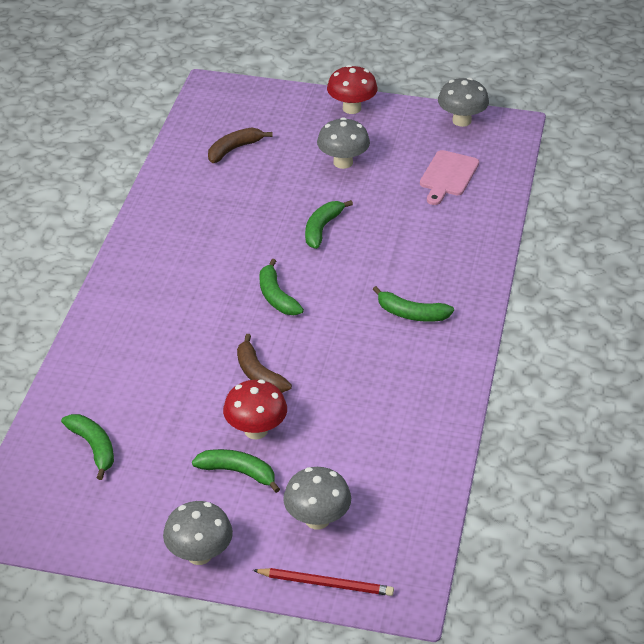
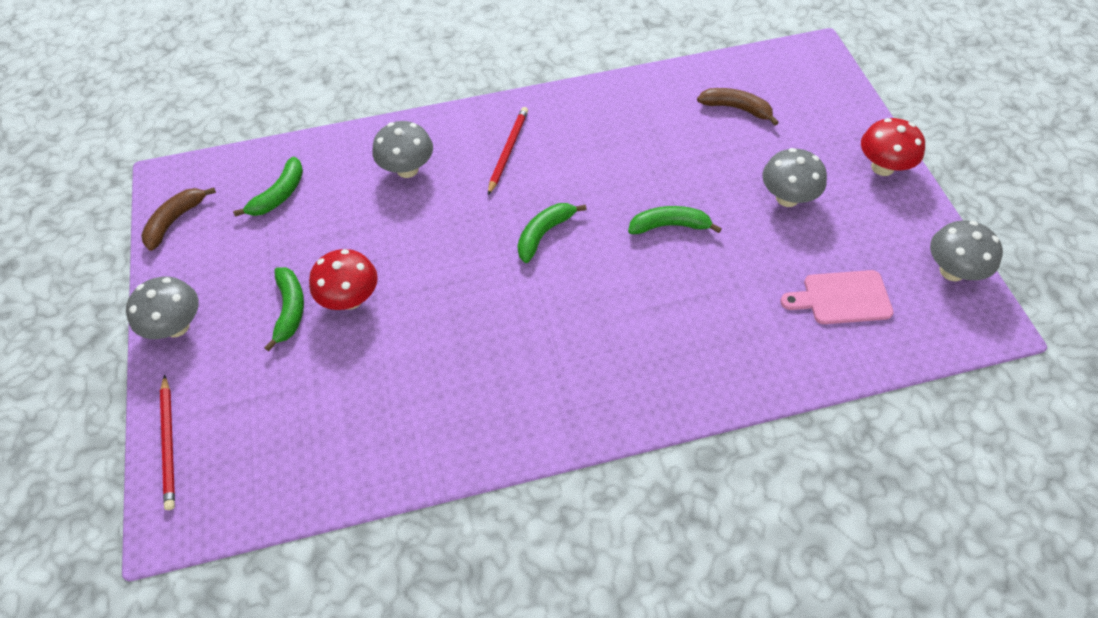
camera: 65 degrees right, 15 degrees up
(168, 287) = (508, 151): none -> red pencil
(258, 374) = (428, 268): brown banana -> brown banana (175, 221)
(317, 519) = (251, 400): grey mushroom -> grey mushroom (407, 169)
(411, 314) = (588, 357): green banana -> none

